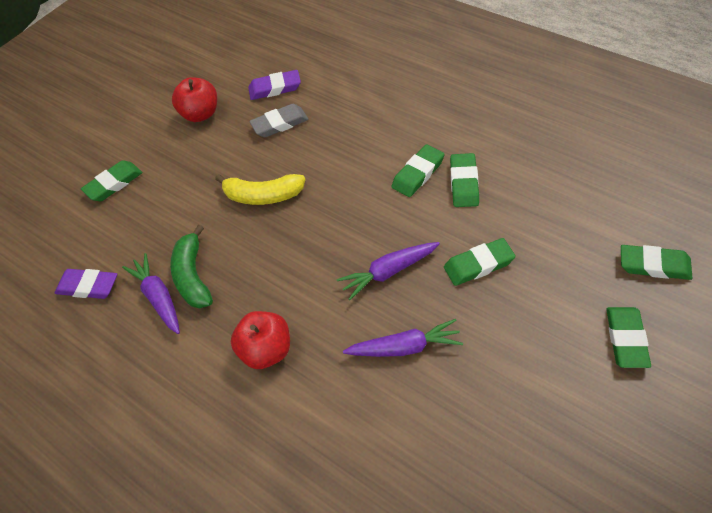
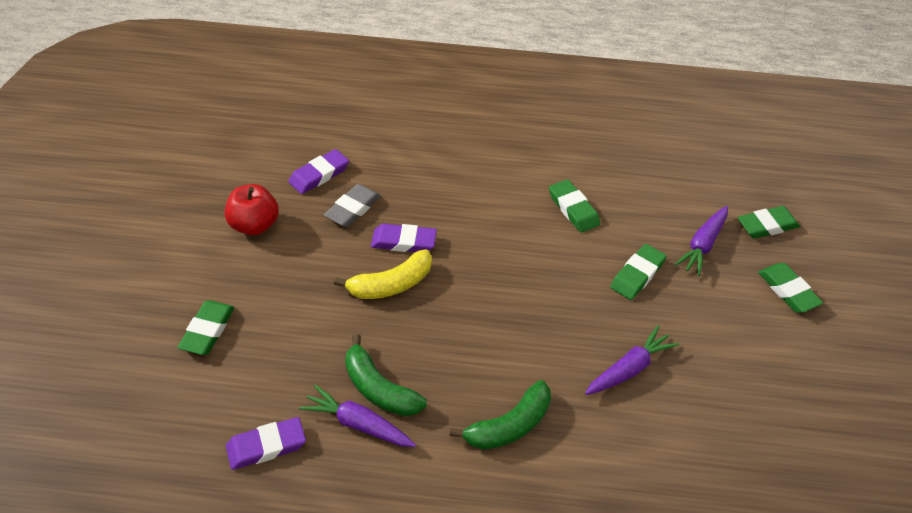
camera: 40 degrees left, 5 degrees down
(266, 351) = (509, 426): red apple -> green banana
(298, 164) = (403, 242): none -> purple eraser
(389, 272) = (567, 310): purple carrot -> purple carrot (703, 245)
(418, 174) = (526, 214): green eraser -> none

